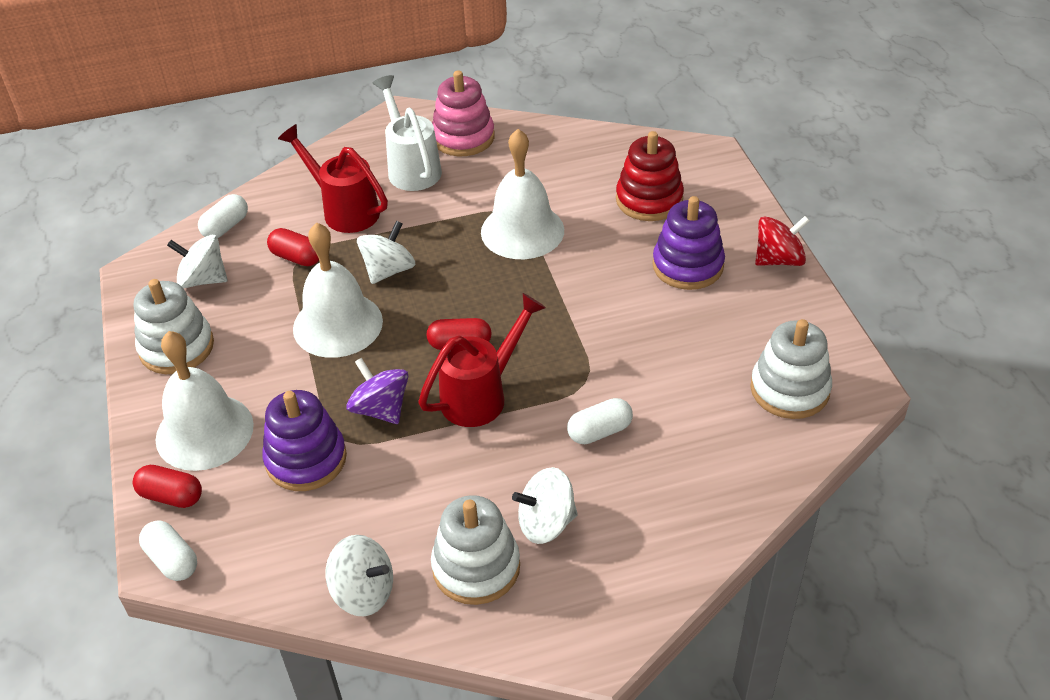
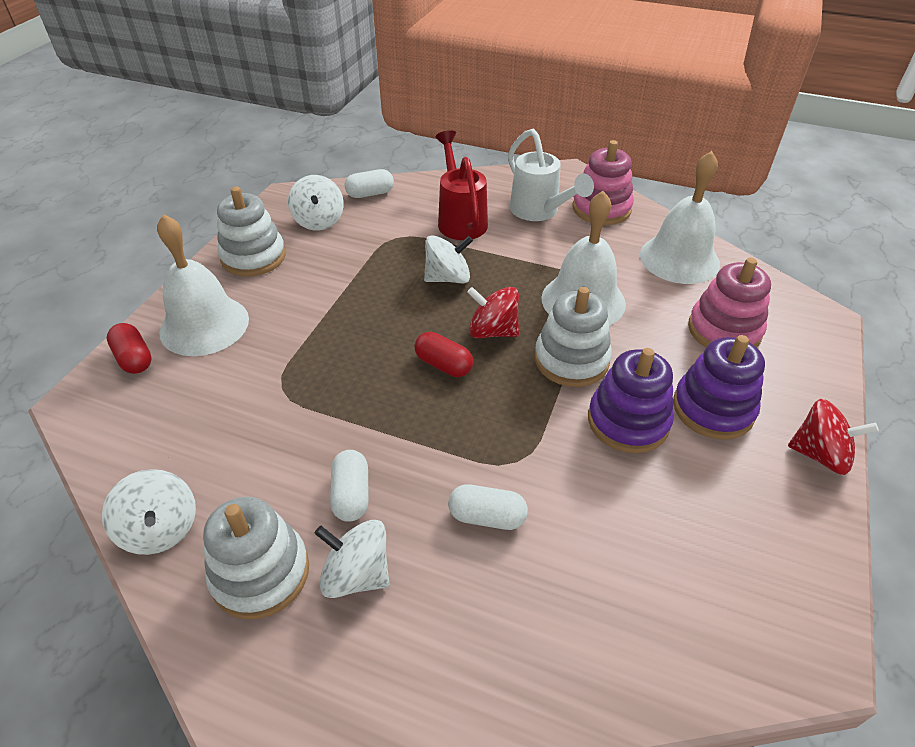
camera: 35 degrees right, 0 degrees up
(172, 560) = (81, 406): white capsule -> white capsule (351, 495)
(203, 279) = (319, 221): white spinning top -> white spinning top turned 150 degrees counterclockwise
(296, 257) = (393, 236): red capsule -> none
(306, 459) = (242, 388): purple stacking toy -> purple stacking toy (628, 421)
(337, 324) = (371, 298): white bell -> white bell (679, 259)
(380, 409) = (333, 381): purple spinning top -> none
(411, 167) = (539, 212): white watering can -> white watering can turned 135 degrees clockwise
(473, 295) = (492, 331): none -> red spinning top
(482, 394) = (420, 417): red watering can -> none
(649, 200) = (724, 330): red stacking toy -> pink stacking toy
(789, 389) = (723, 602): white stacking toy -> white stacking toy (571, 360)

